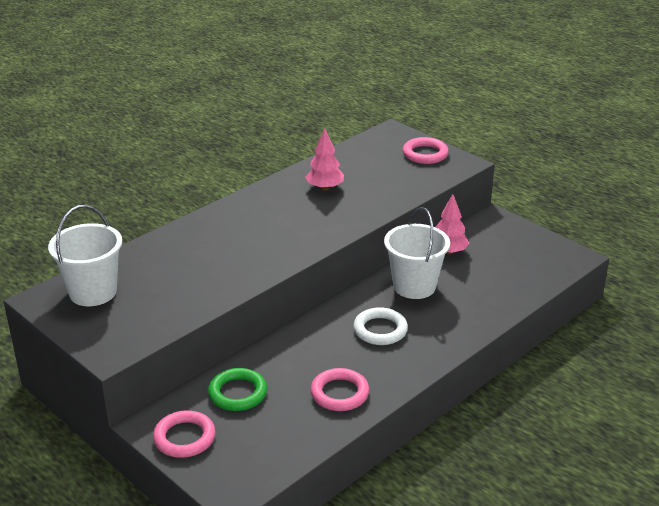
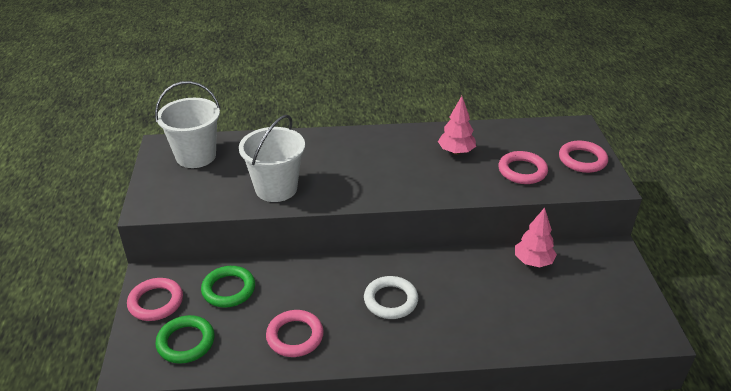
camera: 40 degrees right, 5 degrees up
(255, 448) = (186, 342): none -> green ring
(392, 180) = (522, 171): none -> pink ring
(414, 286) = (465, 277): white bucket -> white bucket (276, 188)

